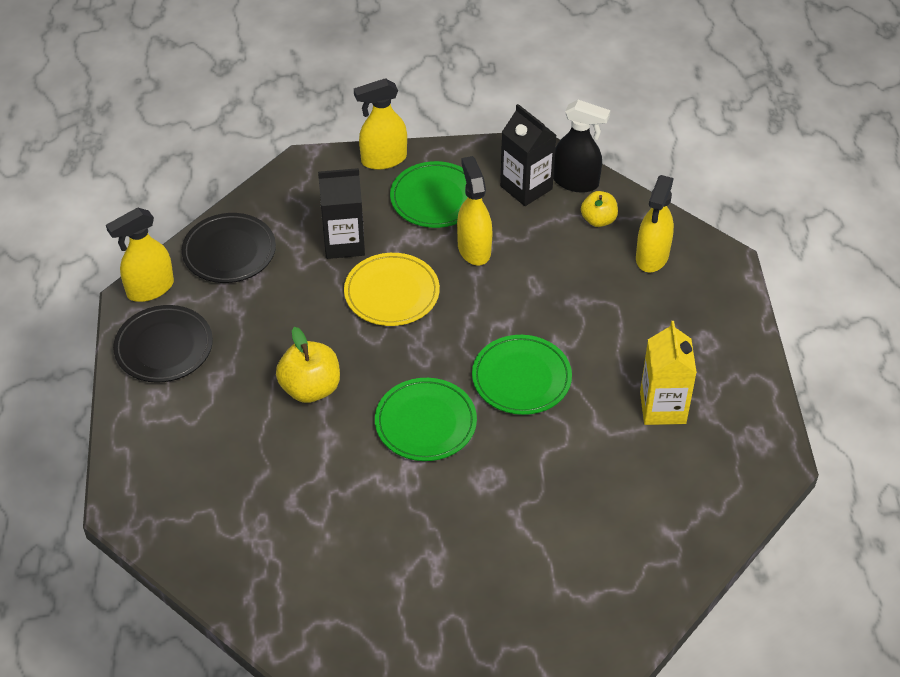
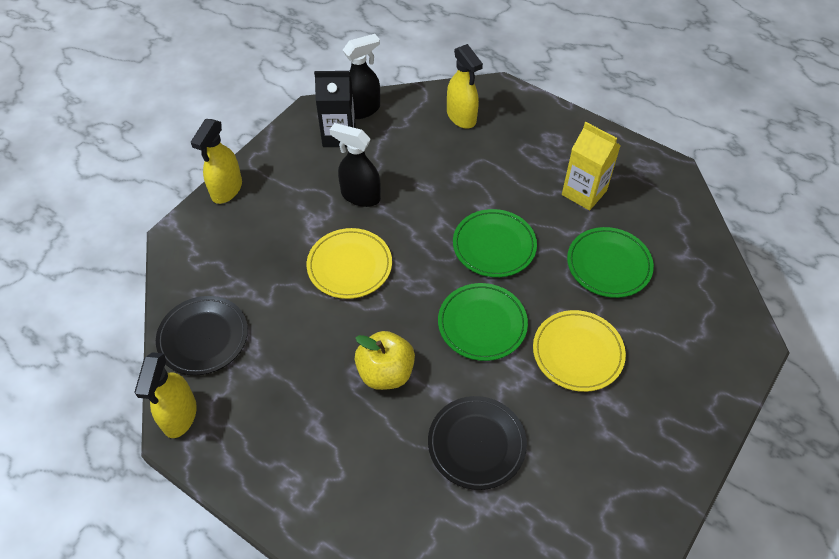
camera: 50 degrees left, 5 degrees up
(164, 347) = (248, 445): black plate -> black plate (476, 444)
(344, 243) = (275, 262): black carton -> none
(435, 198) = (294, 186): green plate -> green plate (608, 265)
(465, 511) = (578, 352): none -> yellow plate
(474, 249) = (360, 196): yellow spray bottle -> black spray bottle
(598, 220) = (405, 121): yellow apple -> none

